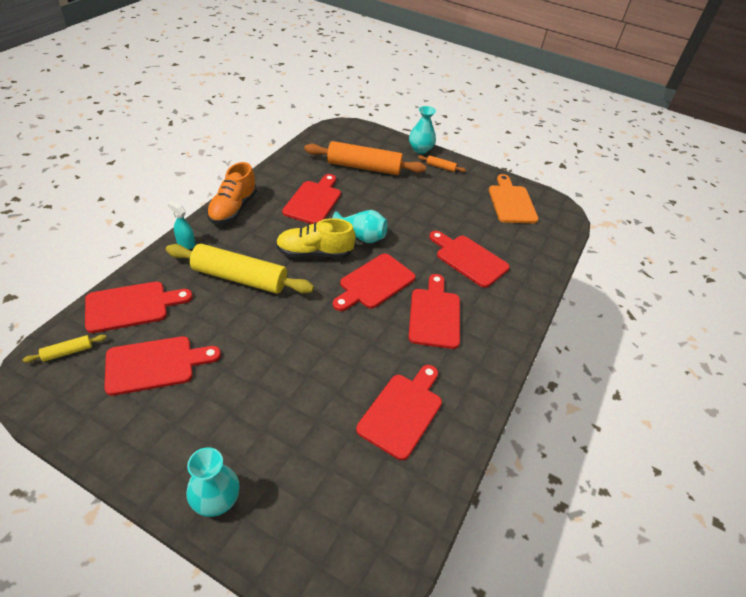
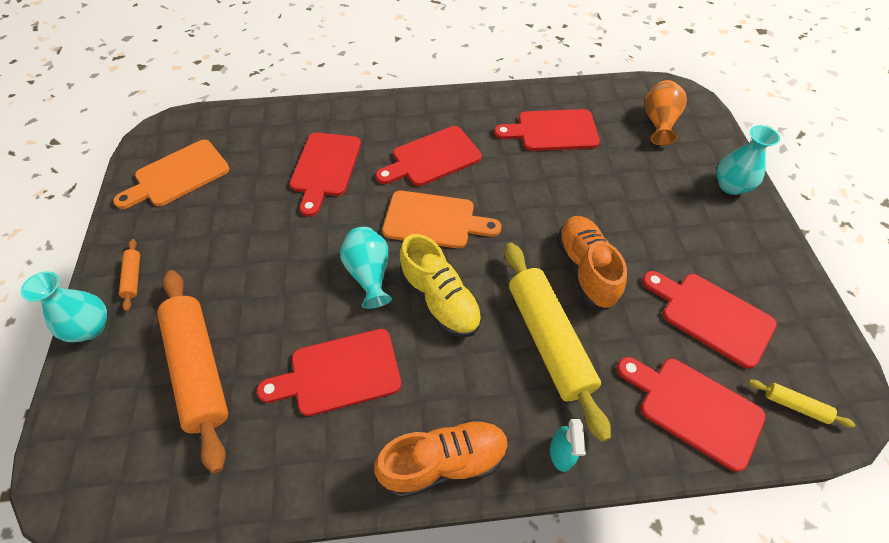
camera: 120 degrees left, 10 degrees up
(260, 328) = (585, 269): none -> orange shoe
(339, 515) = (658, 123): none -> orange vase
(374, 283) = (434, 220): red cutting board -> orange cutting board

